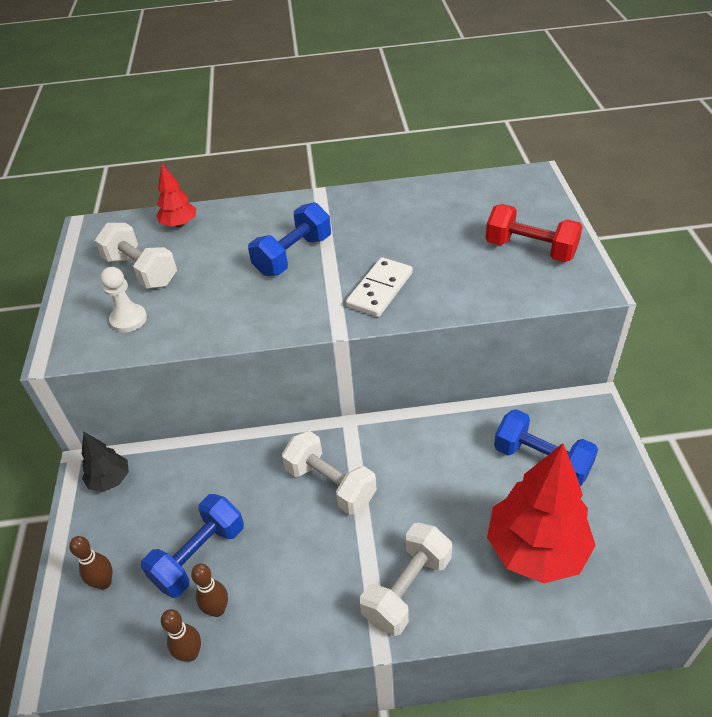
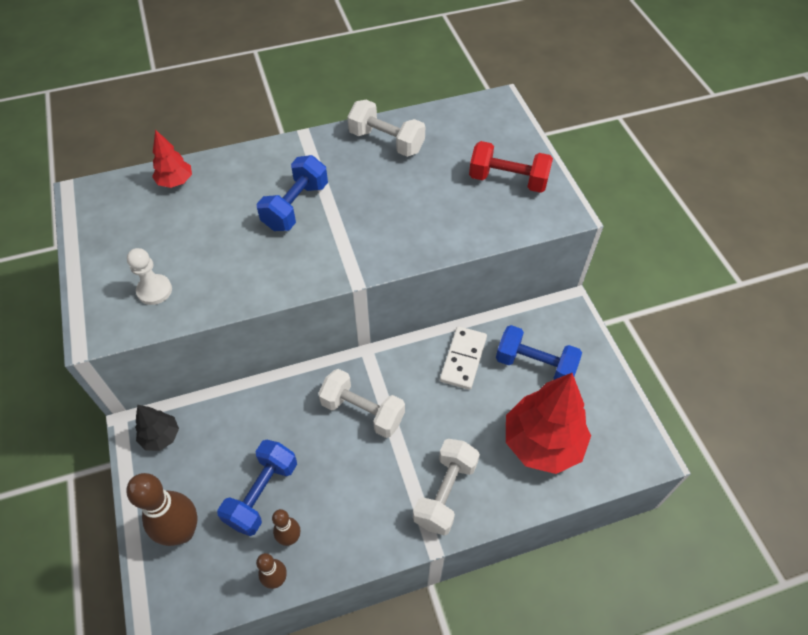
camera: 15 degrees left, 10 degrees up
(104, 582) = (182, 531): brown bowling pin -> brown bowling pin, size x1.86
(141, 271) = (152, 237): white dumbbell -> white dumbbell (386, 142)
(380, 290) = (384, 234): white domino -> white domino (463, 359)

